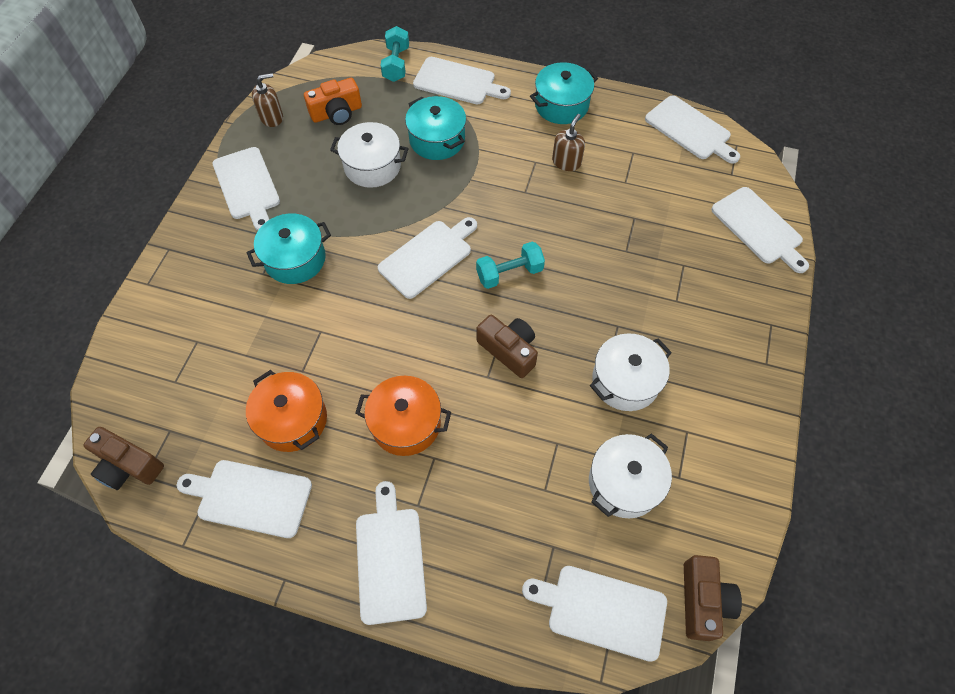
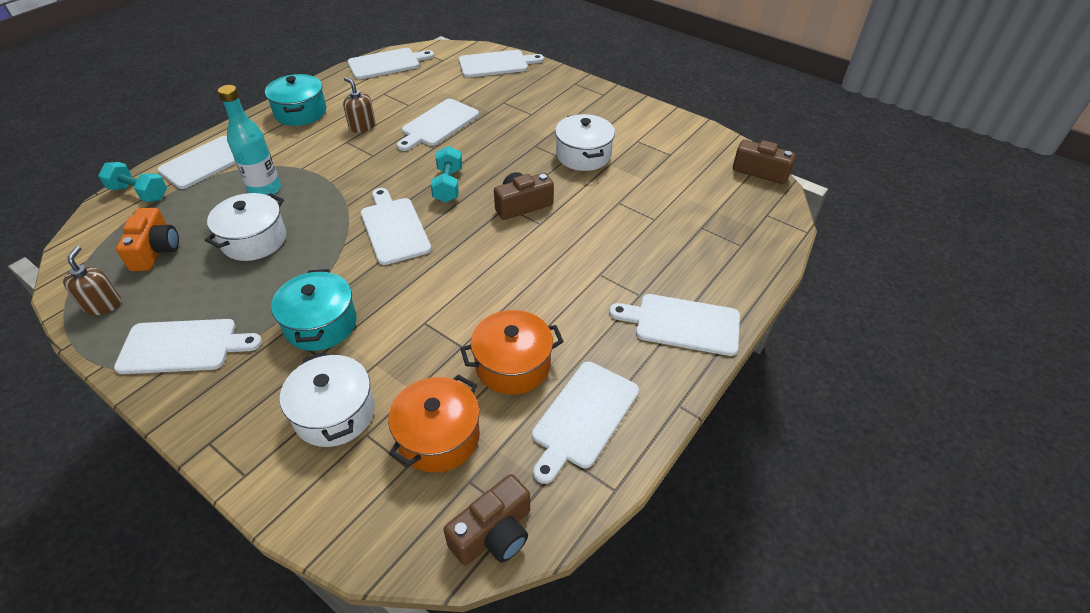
camera: 70 degrees left, 15 degrees down
(406, 423) = (558, 284): orange pot -> orange pot (438, 437)
(437, 140) = (265, 190): turquoise pot -> turquoise bottle
(601, 610) = (756, 217): white cutting board -> white cutting board (438, 124)
(624, 483) = (664, 179): white pot -> white pot (334, 413)

